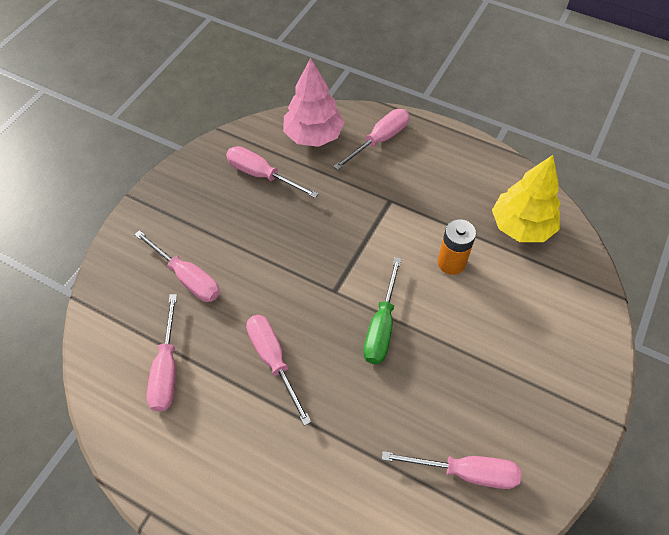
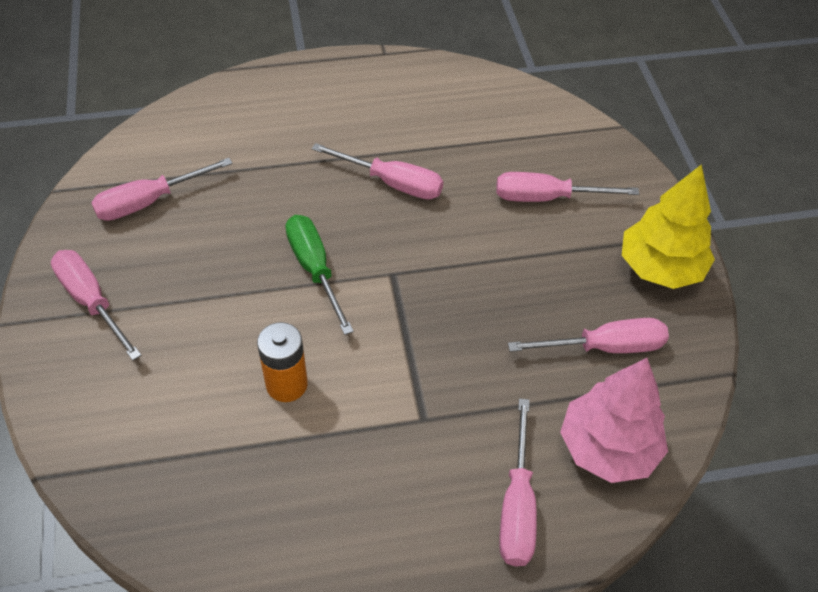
camera: 140 degrees right, 5 degrees down
(167, 369) = (475, 127): pink screwdriver -> pink screwdriver (91, 301)
(521, 226) = (224, 496): yellow tree -> yellow tree (660, 268)

